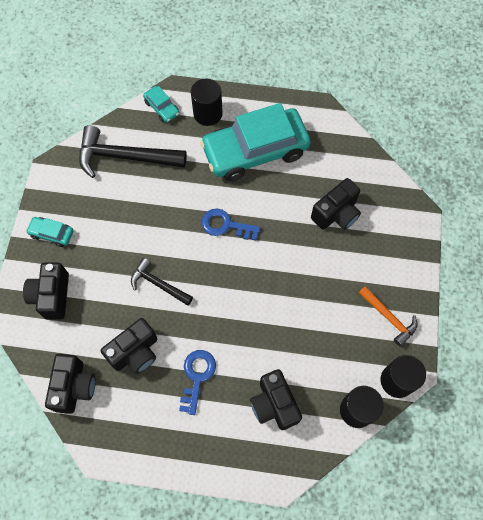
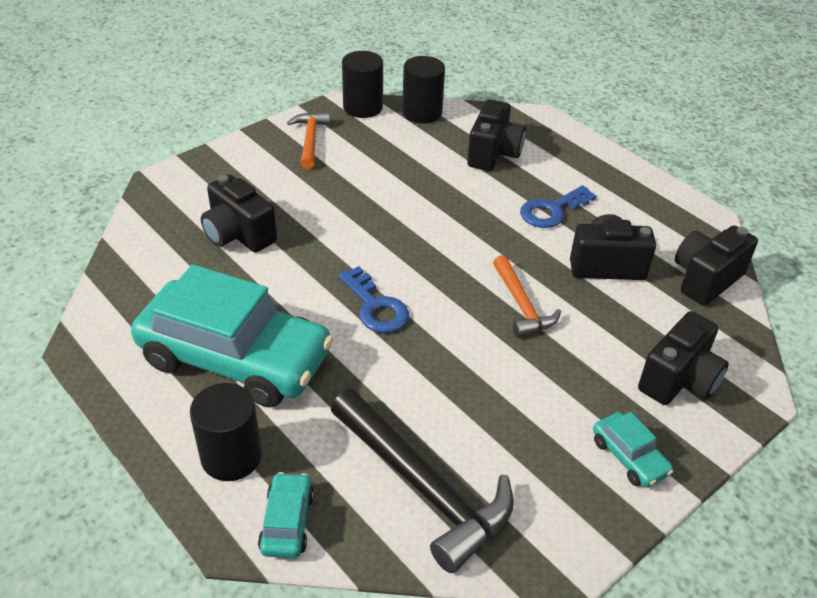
camera: 140 degrees left, 25 degrees down
(158, 284) = (521, 305): black hammer -> orange hammer
(336, 214) = (238, 235): black camera -> black camera turned 135 degrees counterclockwise

